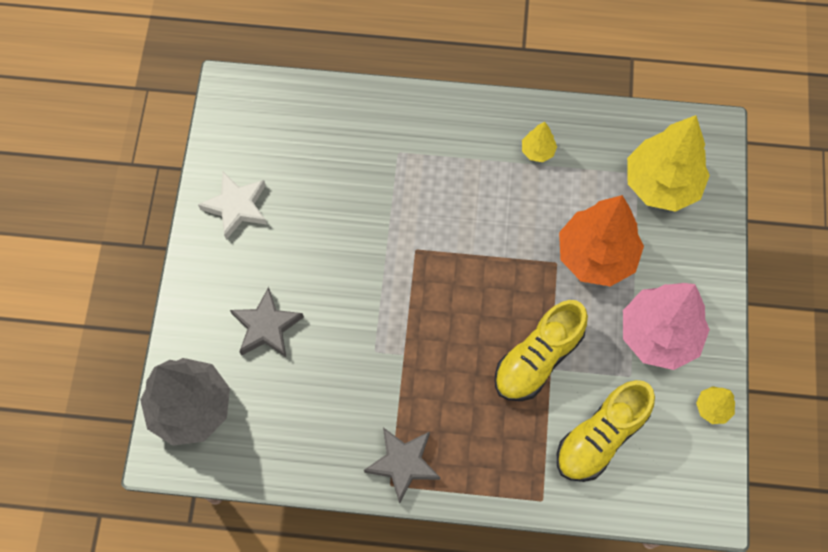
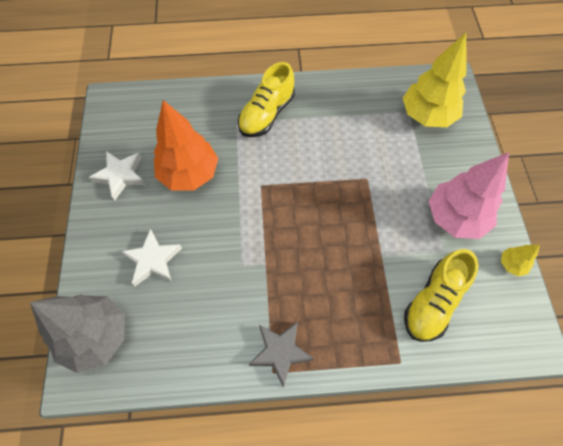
camera: 10 degrees left, 5 degrees down
(266, 327) = (153, 260): grey star -> white star
(537, 151) = (336, 107): yellow tree -> none
(538, 358) = (370, 249): yellow shoe -> yellow shoe (267, 114)
(596, 256) = (394, 169): orange tree -> orange tree (189, 174)

